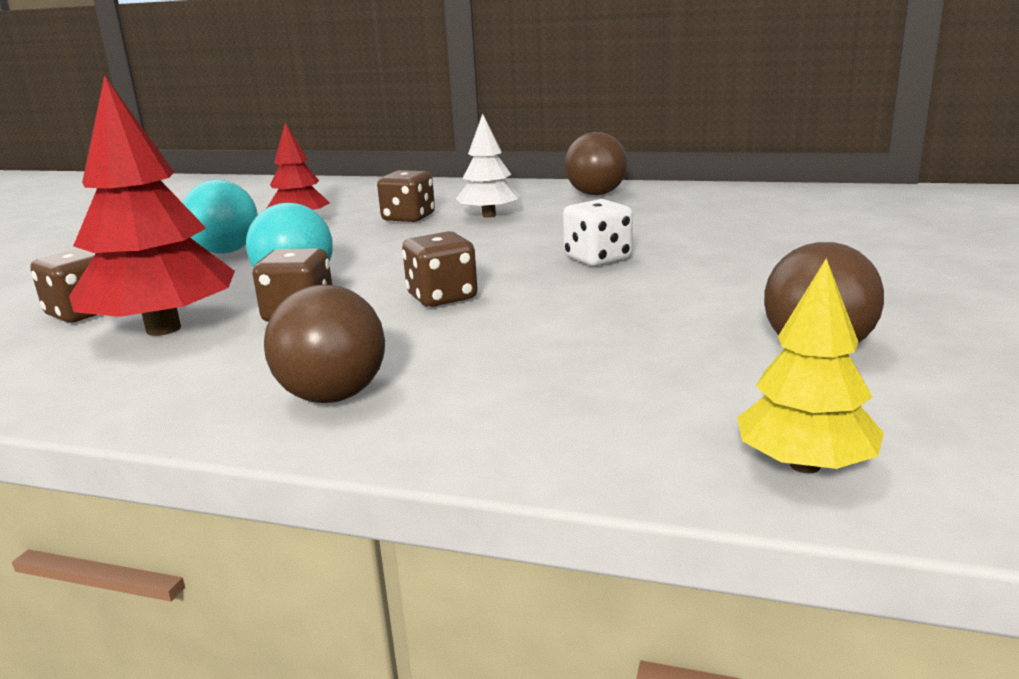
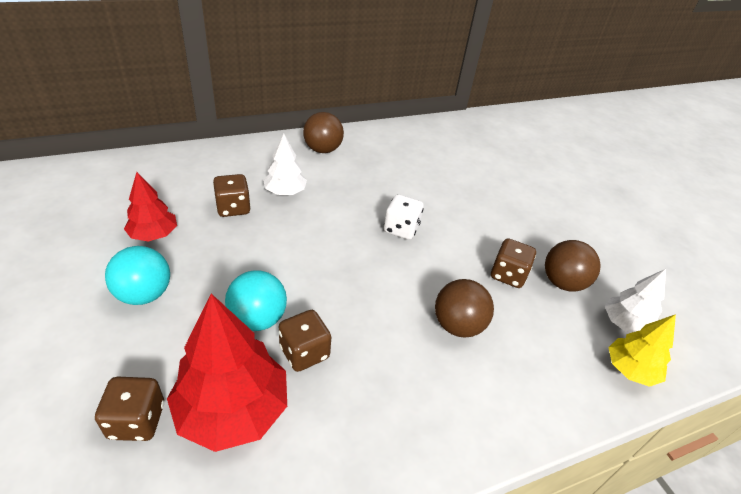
camera: 45 degrees left, 20 degrees up
(333, 396) = (422, 421): brown ball -> brown ball (457, 325)
(442, 297) = (366, 300): brown dice -> brown dice (508, 275)
(892, 419) = (625, 324): none -> white tree

